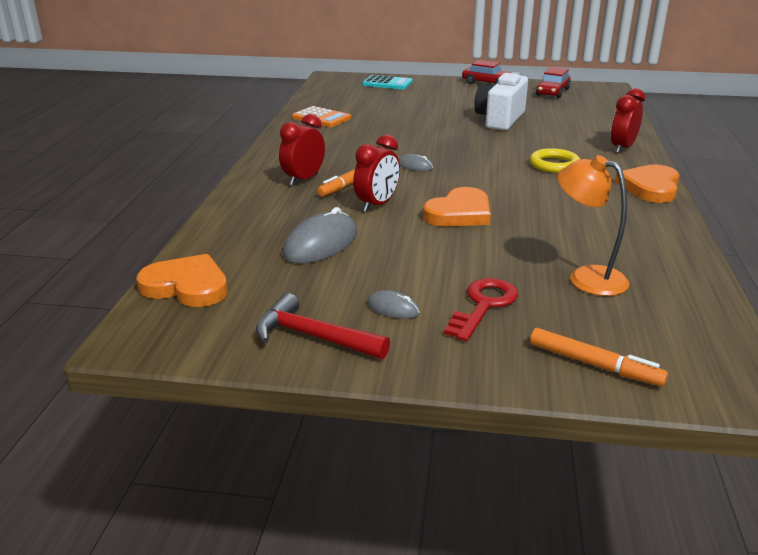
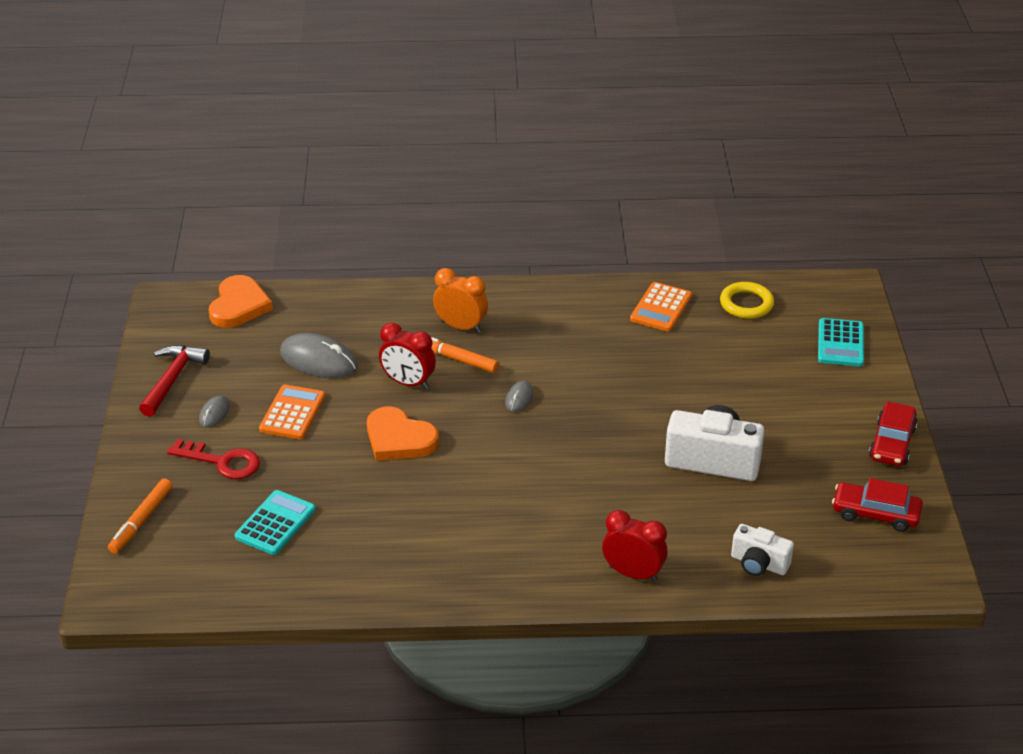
camera: 80 degrees right, 10 degrees up
(303, 179) = (461, 326): red clock -> orange clock
(406, 261) = (292, 413): none -> orange calculator
(554, 165) = (553, 509): yellow ring -> yellow ring (746, 304)
(586, 277) = (275, 523): orange lamp -> turquoise calculator
(603, 118) = (759, 564): none -> white camera
(650, 187) = (501, 587): orange heart -> none

